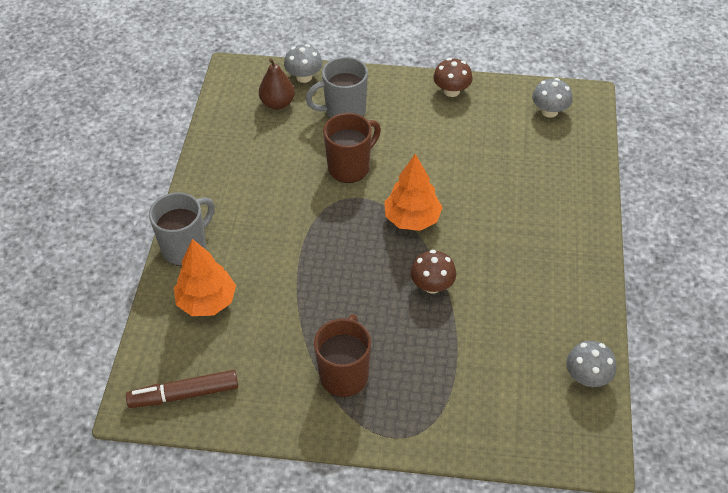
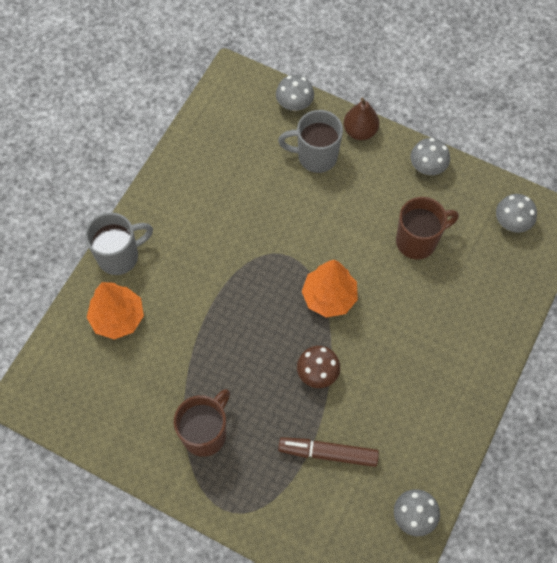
camera: 20 degrees right, 15 degrees up
(185, 394) = (67, 402): brown marker -> brown marker (328, 453)
(277, 103) = (258, 127): brown pear -> brown pear (360, 131)
(350, 167) = (296, 221): brown mug -> brown mug (417, 241)
(451, 91) = (427, 167): brown mushroom -> grey mushroom

